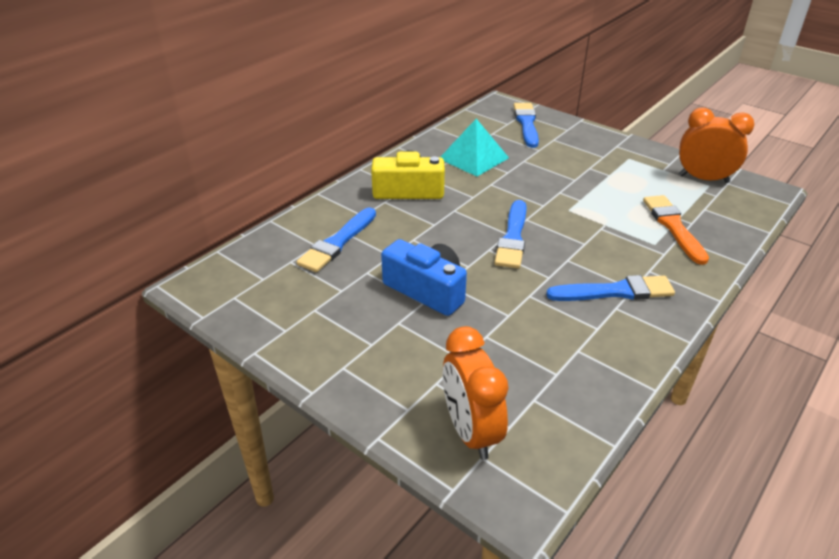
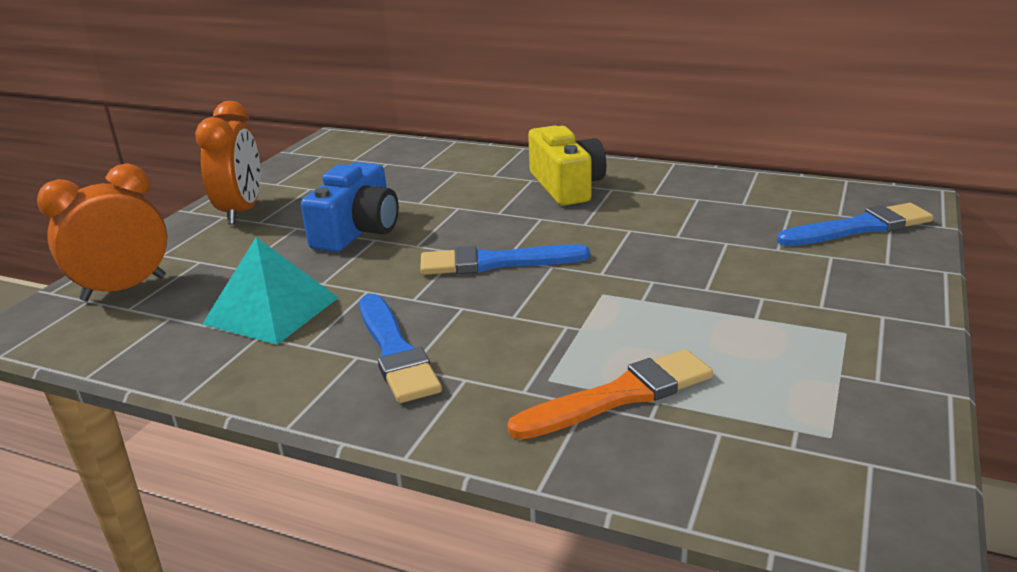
camera: 75 degrees right, 10 degrees down
(337, 242) = (430, 174): blue brush -> none
(474, 158) = (693, 208): turquoise pyramid -> turquoise pyramid (271, 310)
(703, 179) = (852, 426): orange clock -> orange clock (241, 211)

